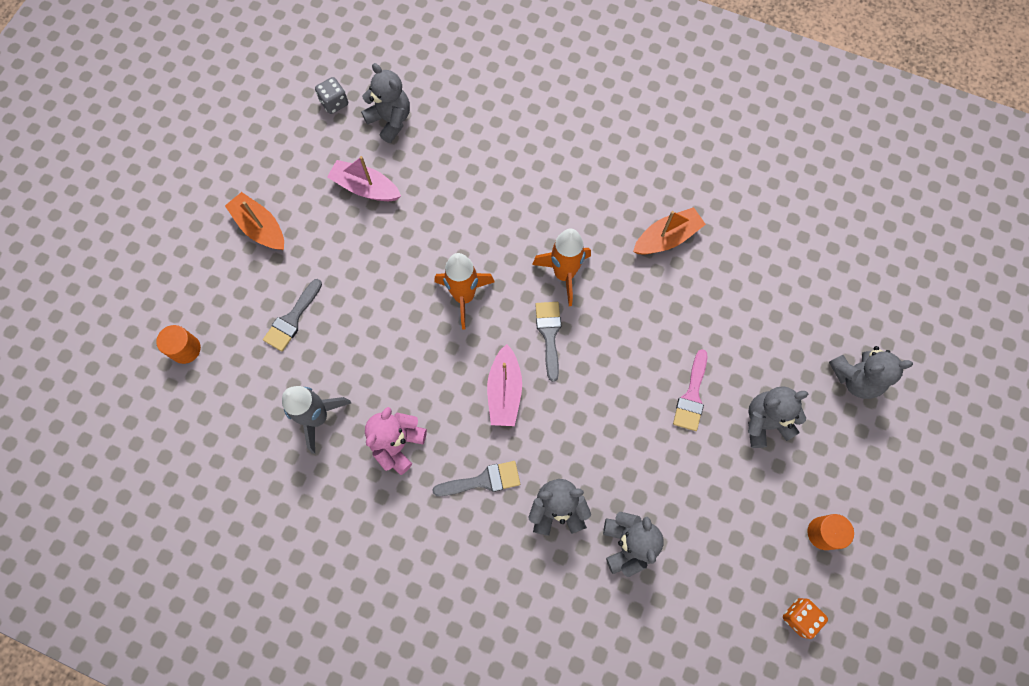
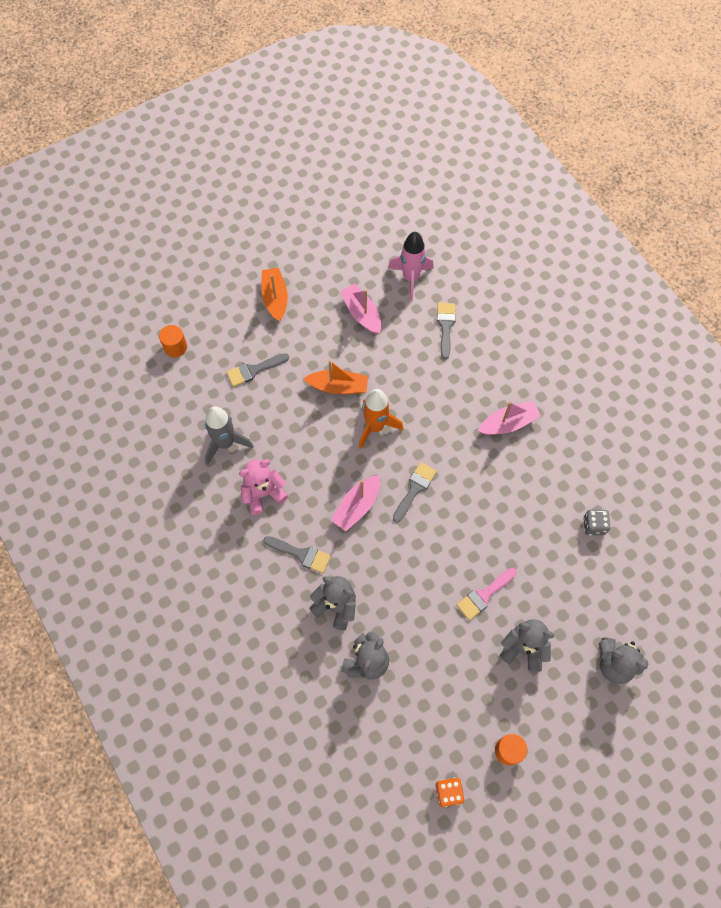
camera: 35 degrees right, 5 degrees down
(334, 103) = (381, 244): grey dice -> grey dice (594, 526)
(390, 120) = (410, 278): grey teddy bear -> pink rocket
(461, 148) = (445, 326): none -> grey brush
(564, 274) = (455, 455): orange rocket -> none
(592, 209) = (508, 423): none -> pink boat
(666, 238) = (547, 477): orange boat -> orange boat (338, 387)

